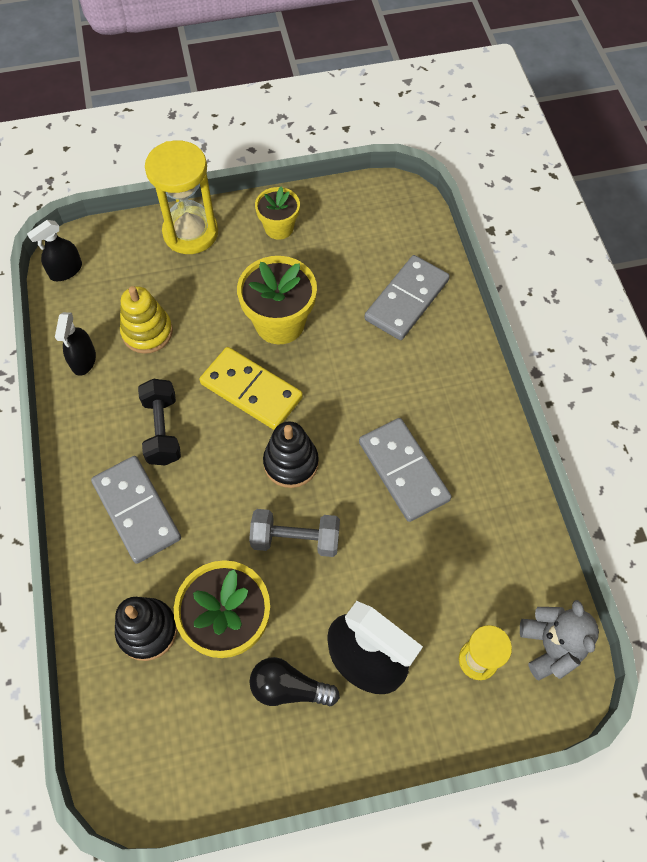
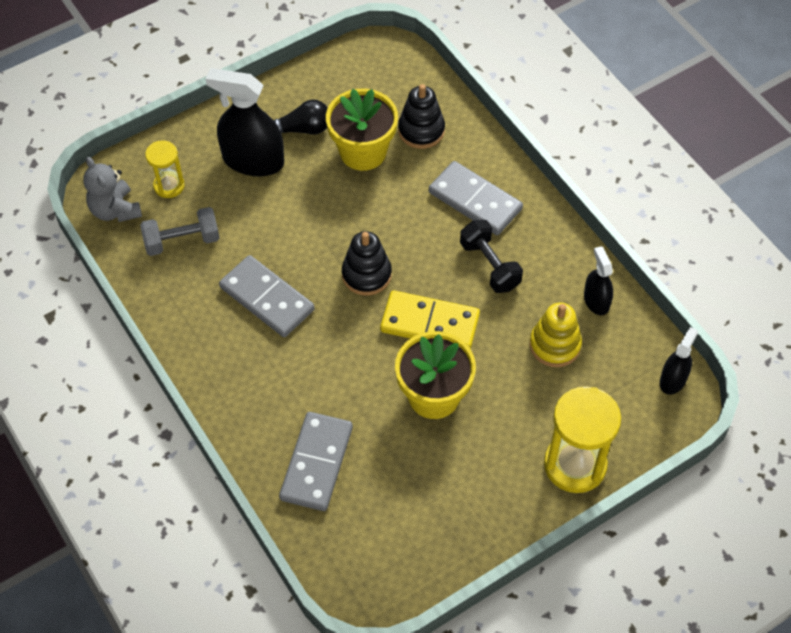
camera: 160 degrees right, 5 degrees down
(279, 228) = (485, 503): yellow flower pot -> none
(295, 539) = (338, 220): grey dumbbell -> grey dumbbell (182, 241)

